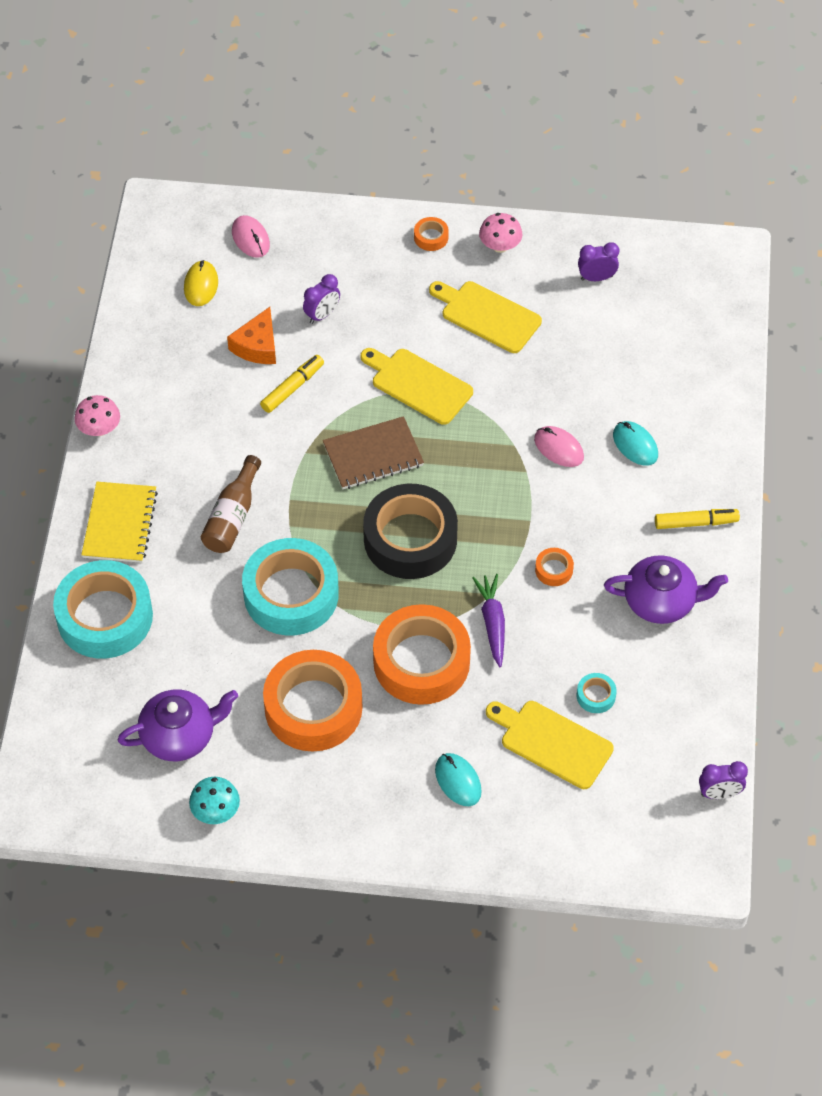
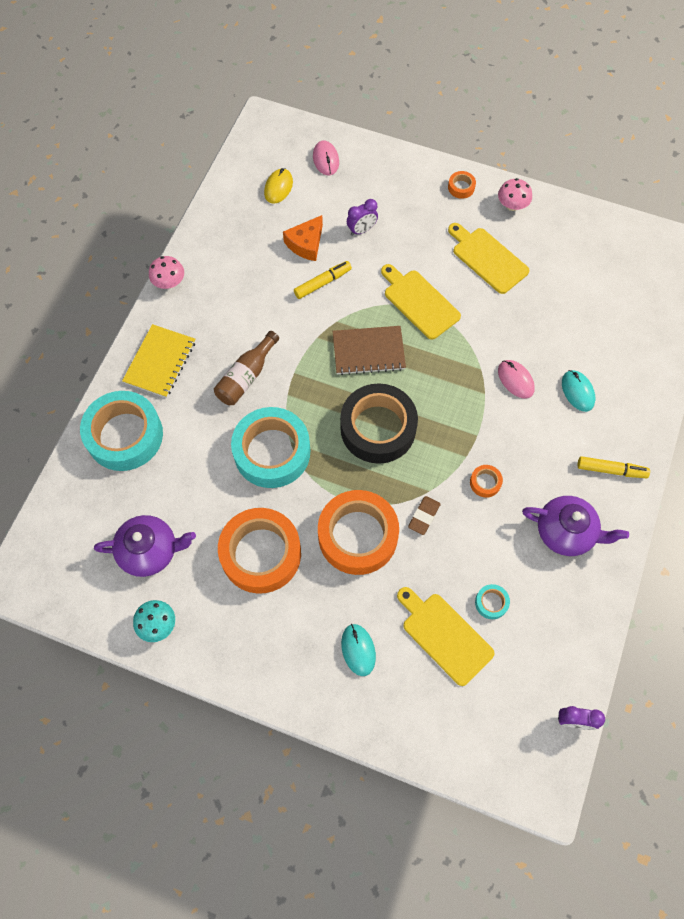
camera: 15 degrees right, 10 degrees up
(492, 623) = (424, 516): purple carrot -> brown eraser
(596, 278) = (581, 247): purple clock -> none

